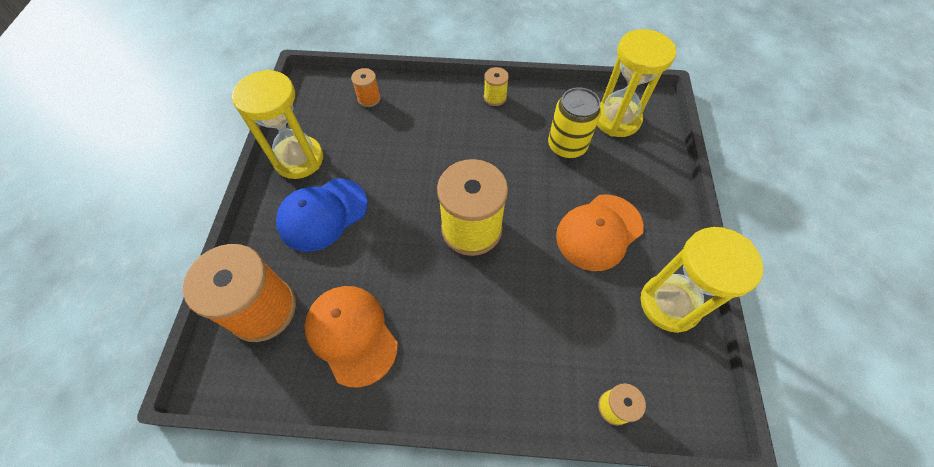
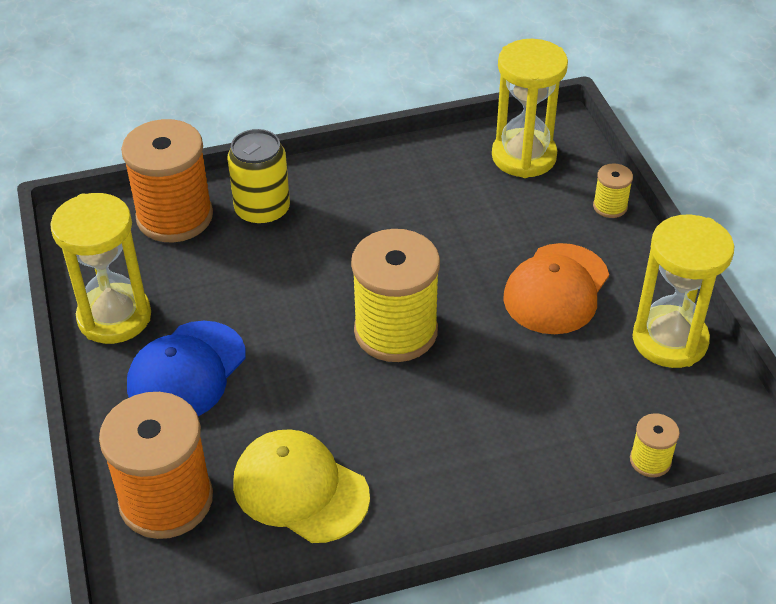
camera: 20 degrees left, 15 degrees down
(351, 334) = (300, 489): orange cap -> yellow cap
(369, 98) = (175, 217): orange spool -> orange spool, size x2.21
(495, 97) = (352, 171): yellow spool -> yellow spool (610, 206)
(567, 146) = (474, 204): yellow can -> yellow can (262, 211)

